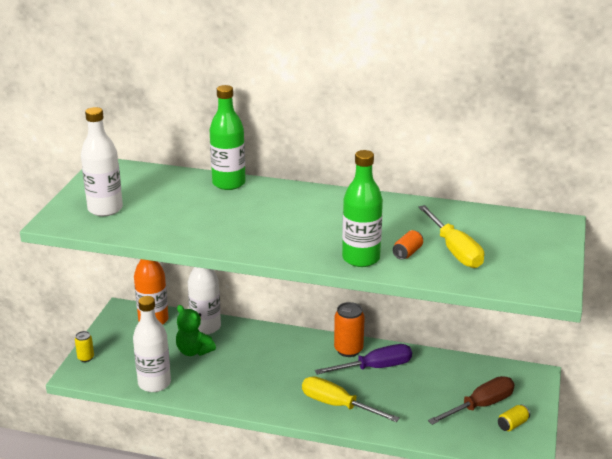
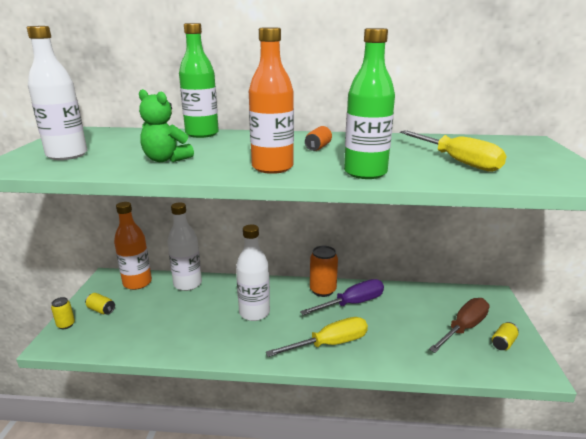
camera: 10 degrees left, 5 degrees down
(118, 346) = (101, 310): none -> yellow can
(154, 383) = (138, 343): white bottle -> white bottle (254, 312)
(194, 351) = (178, 306): green teddy bear -> green teddy bear (166, 159)
(283, 244) = (272, 167): none -> orange bottle
(337, 405) = (330, 344): yellow screwdriver -> yellow screwdriver turned 135 degrees clockwise
(407, 253) = (411, 166): orange can -> orange can (318, 147)

